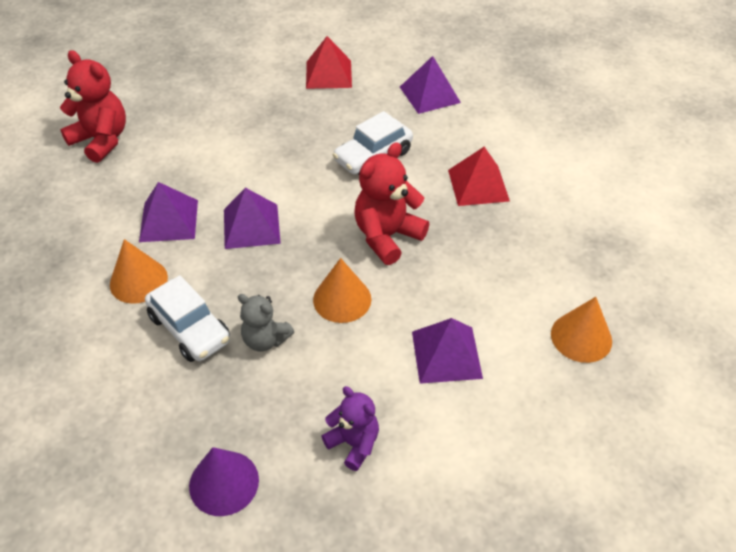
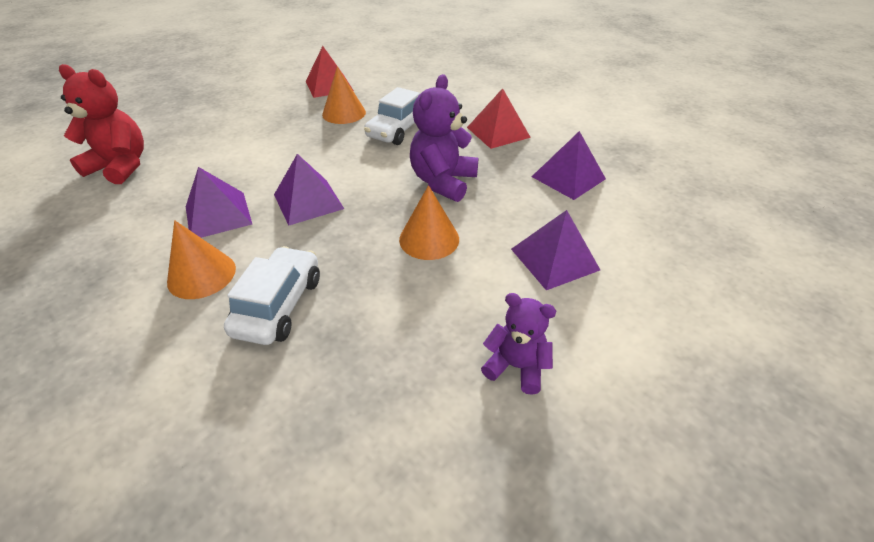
camera: 20 degrees left, 5 degrees down
(190, 329) = (279, 305): white car -> white car turned 105 degrees counterclockwise
(224, 482) = (391, 460): purple cone -> none
(265, 339) = (369, 293): grey teddy bear -> none
(387, 236) = (443, 182): red teddy bear -> purple teddy bear
(429, 94) = (421, 85): purple pyramid -> purple pyramid (568, 177)
(581, 337) = (657, 216): orange cone -> orange cone (344, 113)

